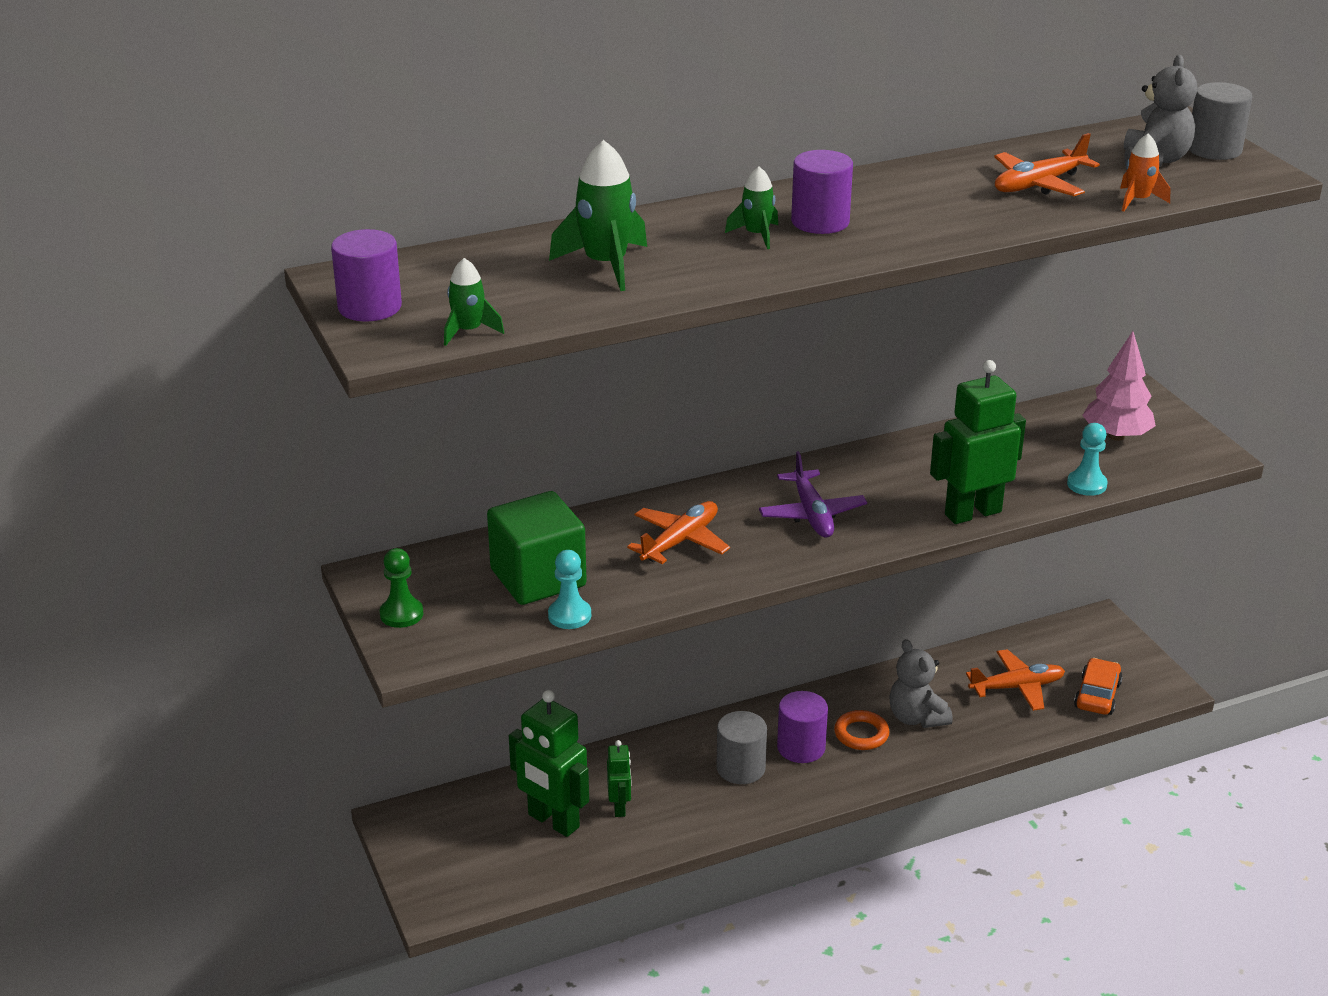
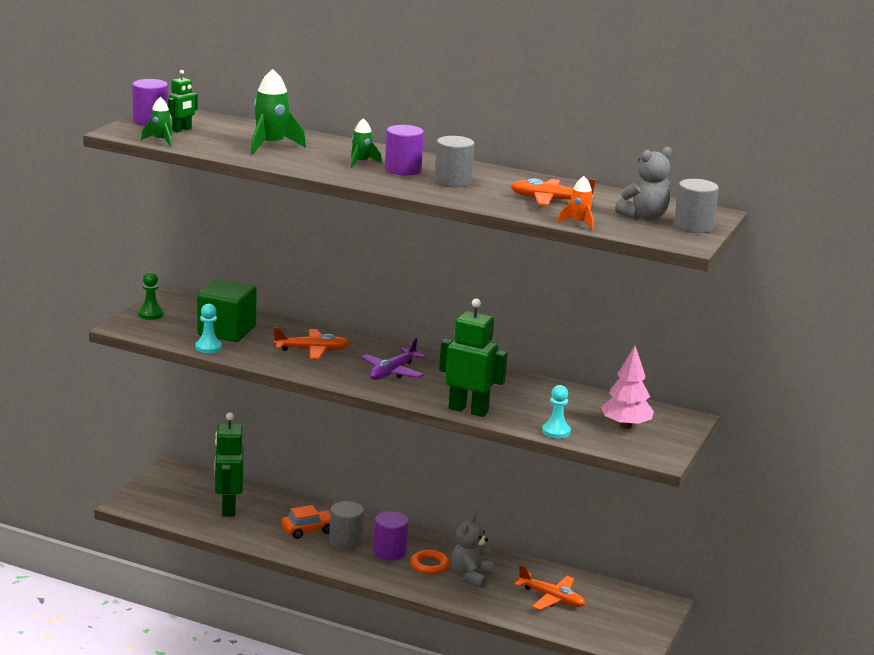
camera: 45 degrees right, 10 degrees down
(619, 807) = (265, 521): green robot -> green robot (182, 130)
(903, 210) = (453, 181): none -> grey cylinder
(1097, 695) = (588, 627): orange car -> orange car (308, 530)

